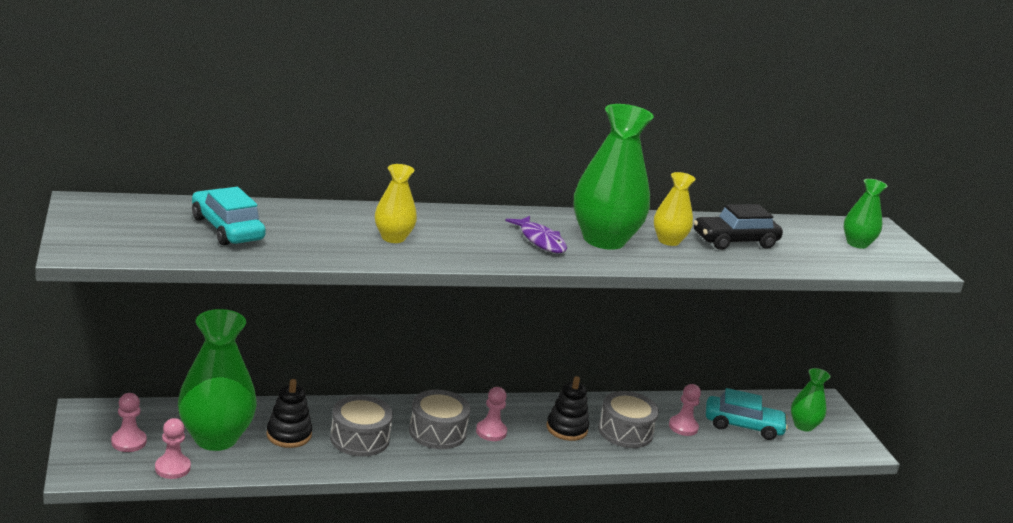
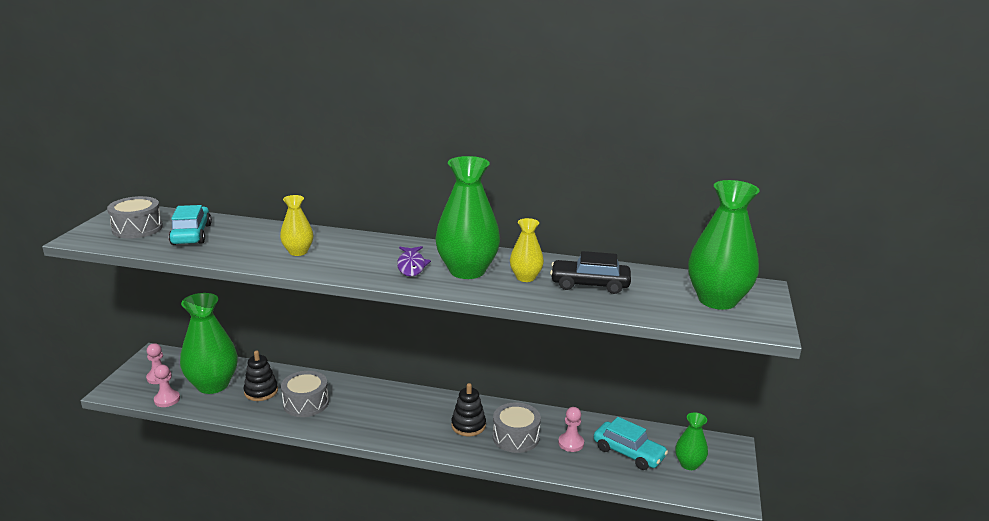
camera: 30 degrees right, 0 degrees up
(437, 432) = (366, 409): grey drum -> grey drum (137, 228)
(491, 432) = (406, 416): pink pawn -> none
(857, 244) = (717, 300): green vase -> green vase, size x1.91

